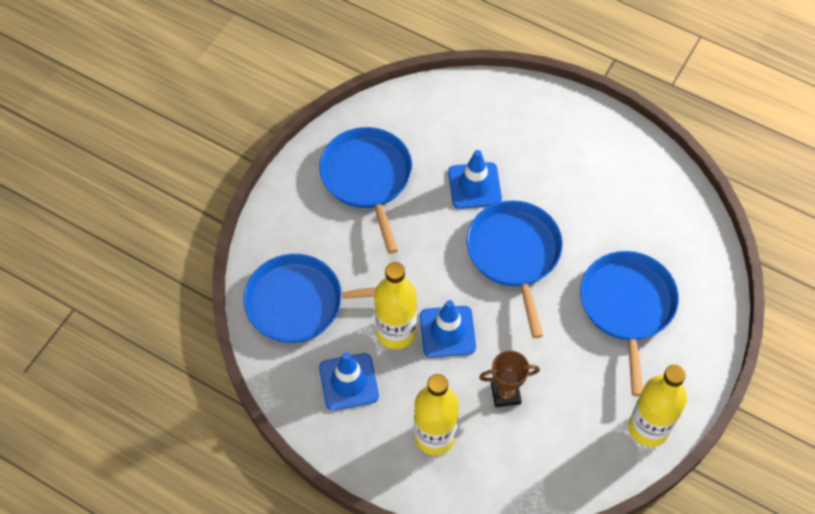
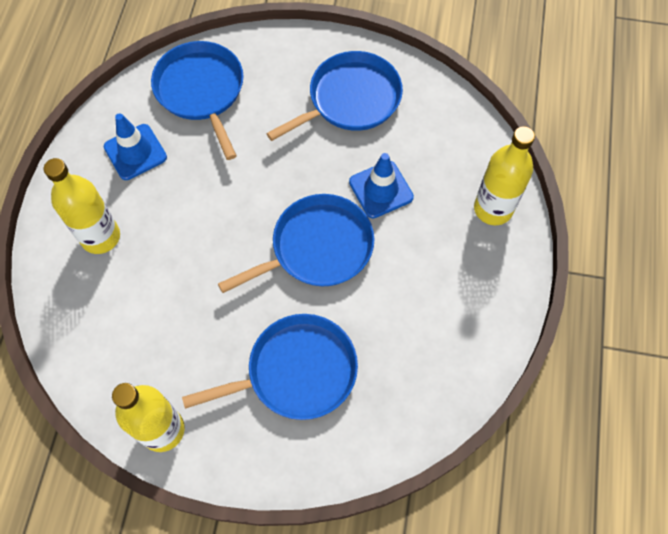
camera: 70 degrees right, 5 degrees up
(396, 332) = (197, 173): yellow bottle -> yellow bottle (493, 209)
(447, 332) = (211, 215): blue traffic cone -> none
(505, 393) = (162, 284): brown trophy -> none

